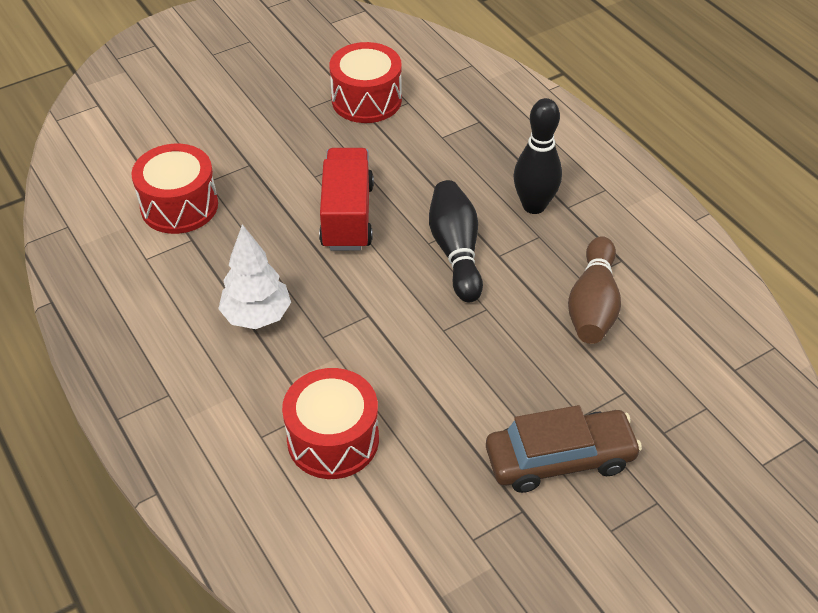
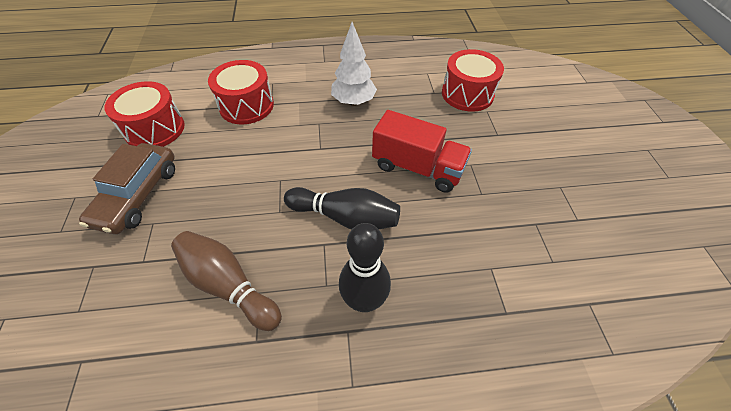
camera: 115 degrees right, 5 degrees up
(366, 100) = (563, 230): red drum -> red drum (155, 129)

